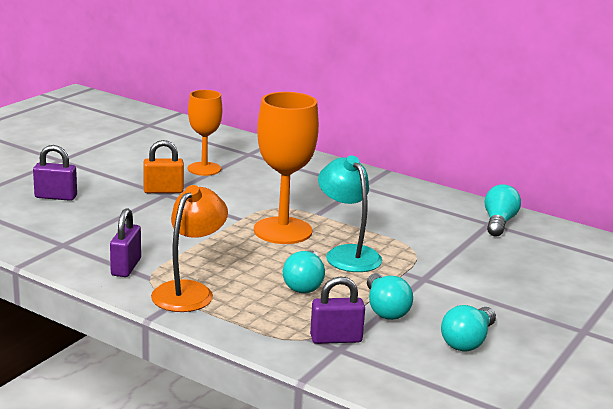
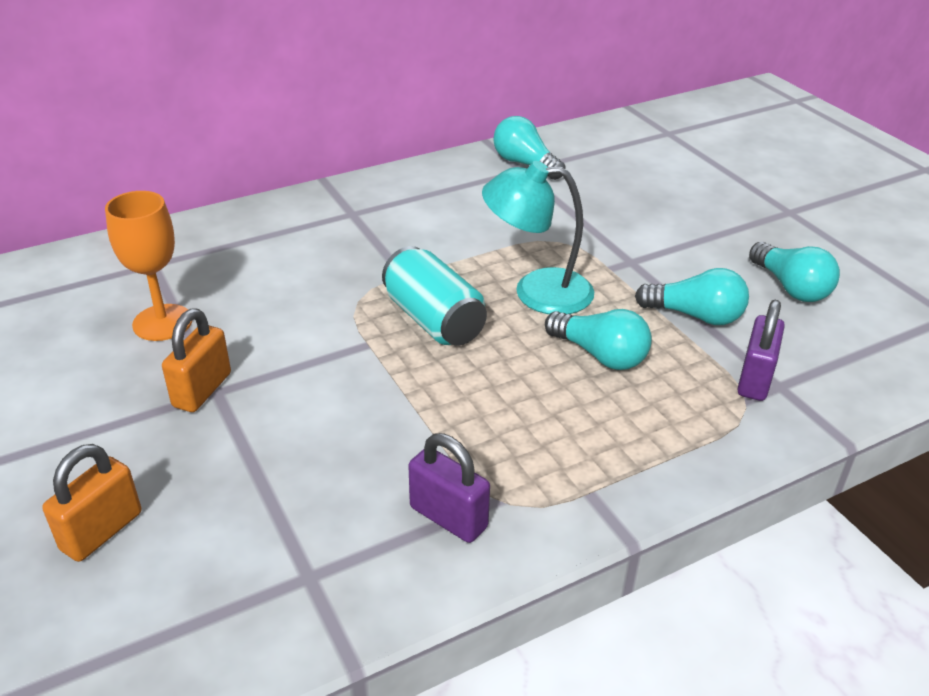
camera: 60 degrees left, 15 degrees up
(56, 197) = (102, 531): purple padlock -> orange padlock
(189, 291) = (566, 470): orange lamp -> none
(282, 231) = (434, 320): orange goblet -> turquoise can

